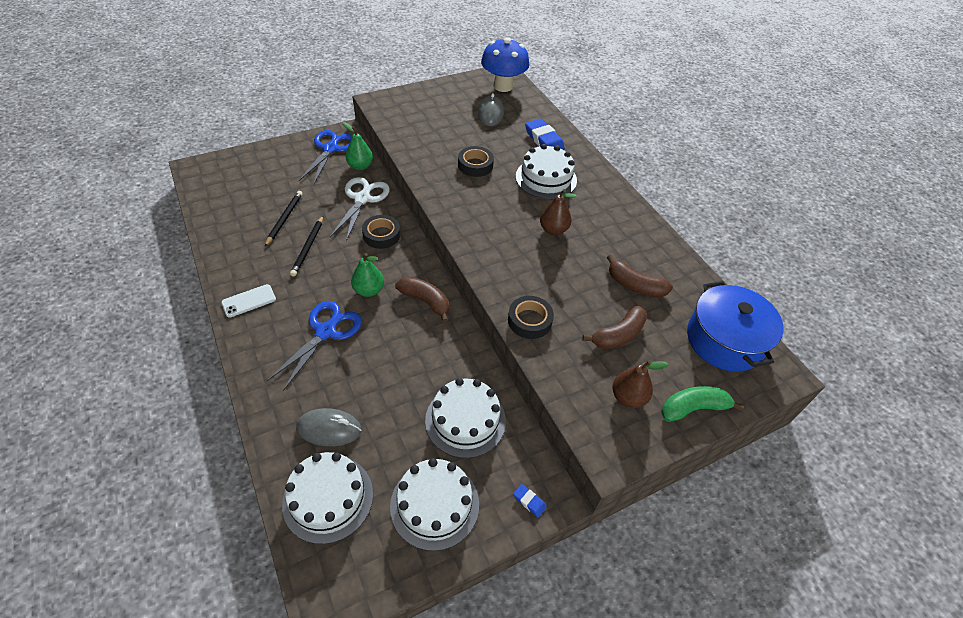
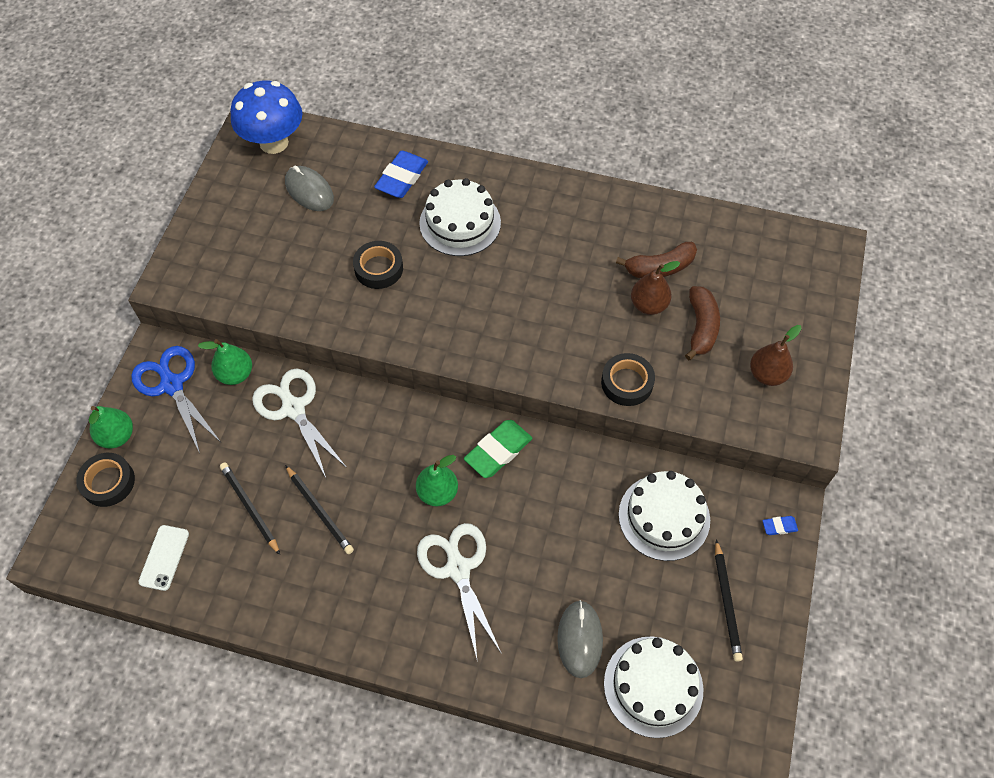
camera: 45 degrees left, 10 degrees up
(249, 301) = (347, 618): white phone -> white phone (164, 557)
(282, 149) = (117, 436): none -> green pear
(325, 332) = (458, 569): blue scissors -> white scissors
(329, 429) = (579, 639): grey mouse -> grey mouse turned 45 degrees counterclockwise
(381, 235) = (369, 428): black tape -> black tape (108, 482)
(425, 301) = (498, 451): brown banana -> green eraser
(434, 504) = (726, 602): white cake -> black pencil
(544, 140) = (402, 178): blue eraser -> blue eraser turned 75 degrees counterclockwise
(553, 229) = (535, 274): brown pear -> brown pear (648, 305)
(693, 408) = (814, 337): green banana -> none
(724, 340) = (771, 255): blue pot -> none

